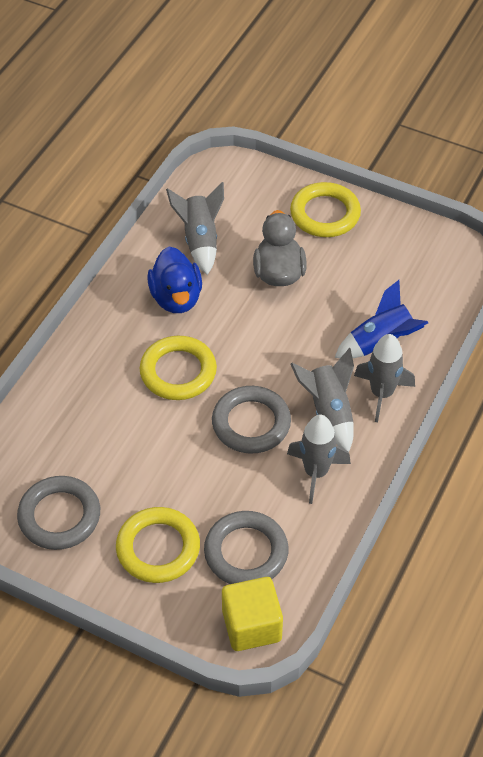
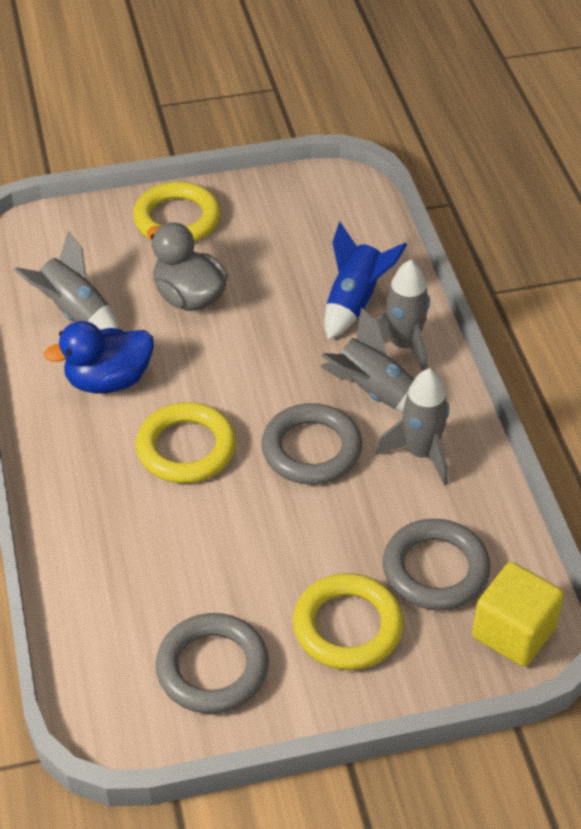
camera: 40 degrees left, 5 degrees down
(176, 298) = (108, 381): blue duck -> blue duck turned 120 degrees clockwise

